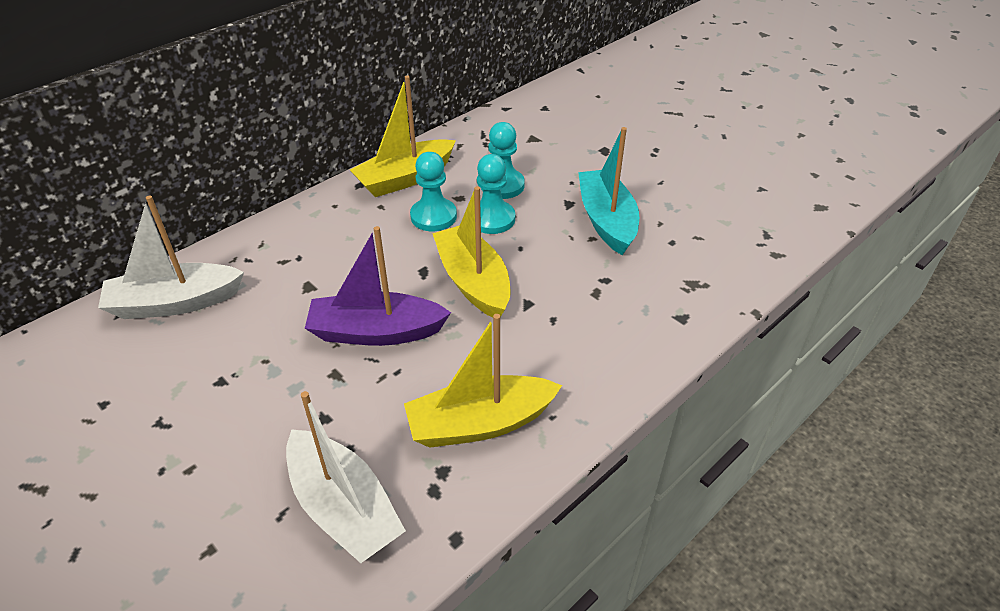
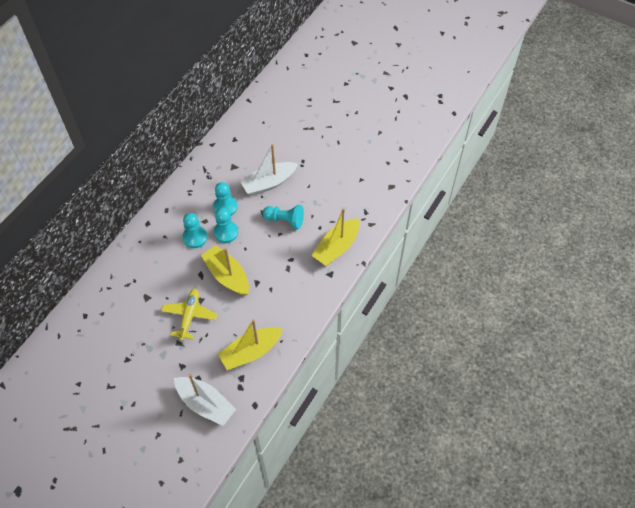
camera: 15 degrees left, 15 degrees up
(175, 303) = (84, 322): white boat -> white boat (269, 183)
(376, 332) = (189, 316): purple boat -> yellow plane
(405, 178) = (171, 213): yellow boat -> yellow boat (336, 247)
(607, 221) = (285, 220): turquoise boat -> turquoise pawn

